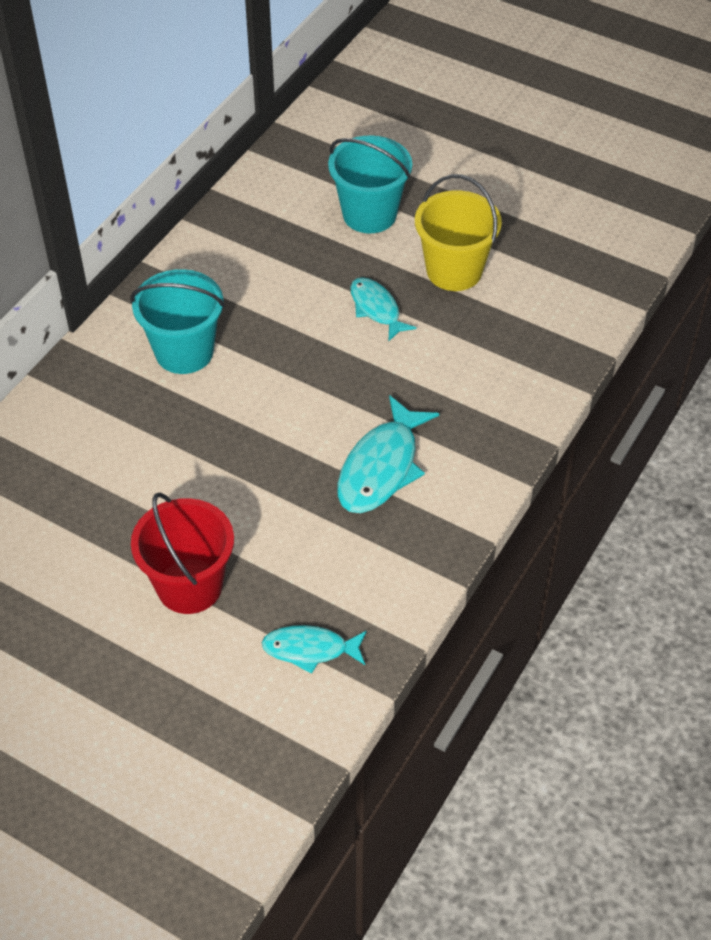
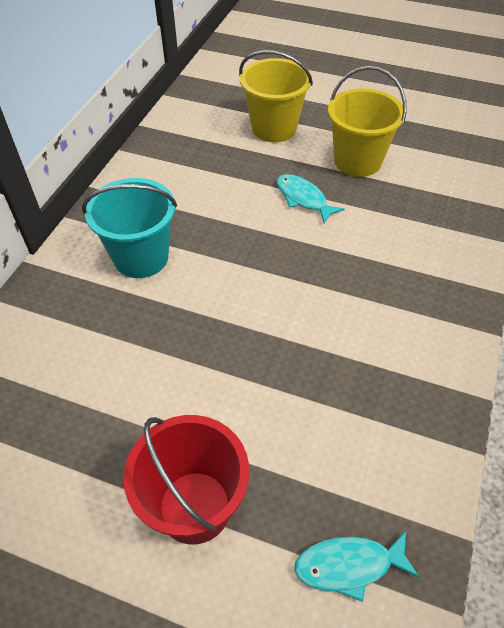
camera: 10 degrees left, 0 degrees up
(369, 214) = (274, 128): turquoise bucket -> yellow bucket
(381, 467) = (356, 340): turquoise fish -> none

